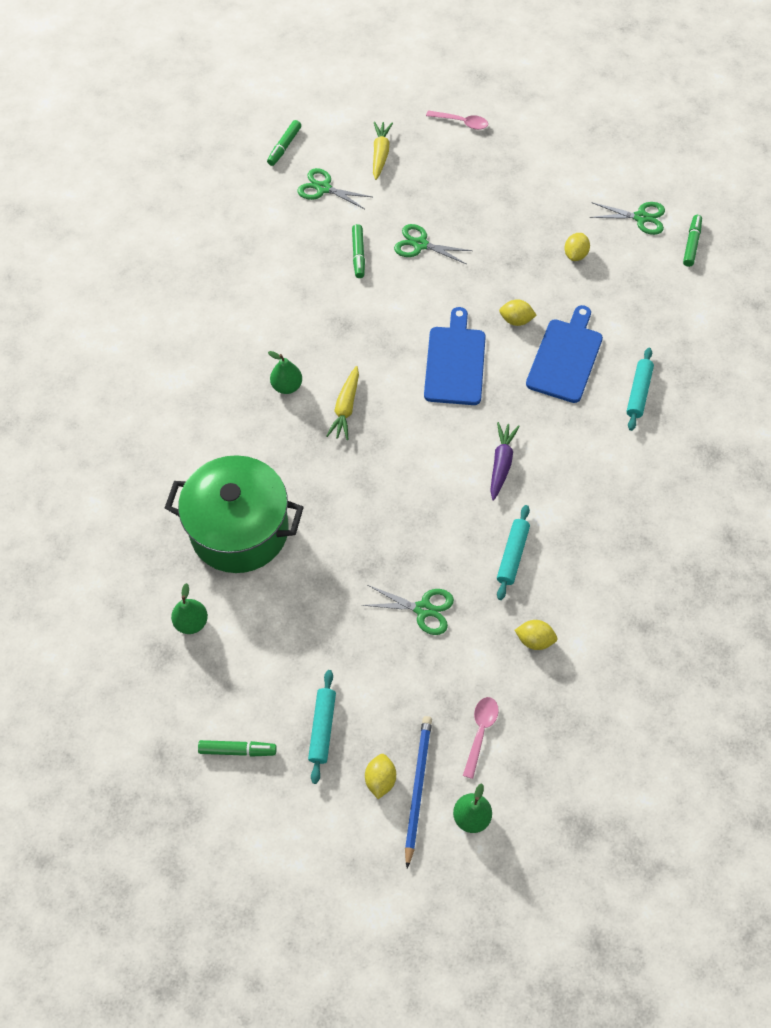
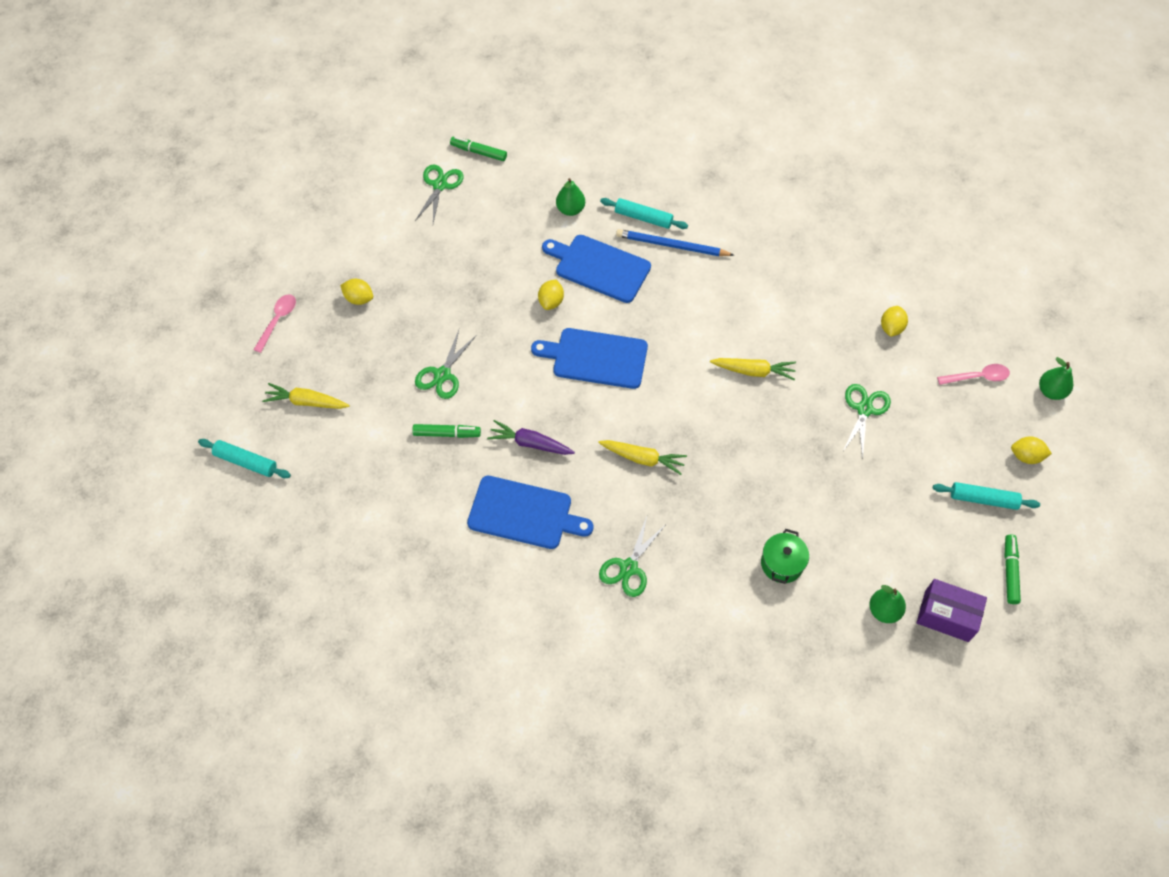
camera: 85 degrees left, 0 degrees up
(186, 682) = (946, 616): none -> purple box
(239, 530) = (782, 563): green pot -> green pot, size x0.43
(281, 319) = (524, 514): none -> blue cutting board
(284, 147) = (272, 500): green marker -> none
(287, 386) = (611, 512): green pear -> green pear (570, 209)
(323, 188) = (345, 462): green scissors -> green scissors (628, 567)
(417, 788) = (1030, 428): blue pencil -> blue pencil (671, 245)
(458, 502) = (754, 371): none -> yellow carrot
(480, 732) = (977, 377): pink spoon -> pink spoon turned 150 degrees clockwise
(501, 463) = (713, 332): purple carrot -> purple carrot (530, 443)
(512, 555) = (809, 334): turquoise rolling pin -> turquoise rolling pin (246, 462)
(575, 255) = (477, 243): yellow lemon -> yellow lemon (359, 298)

